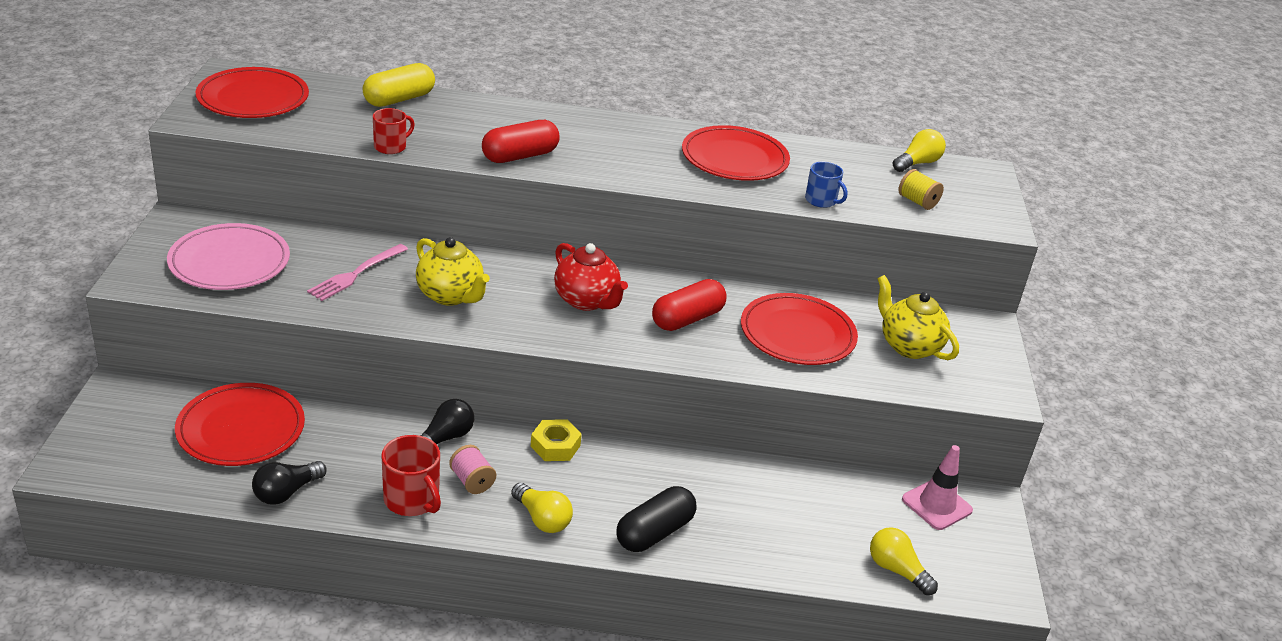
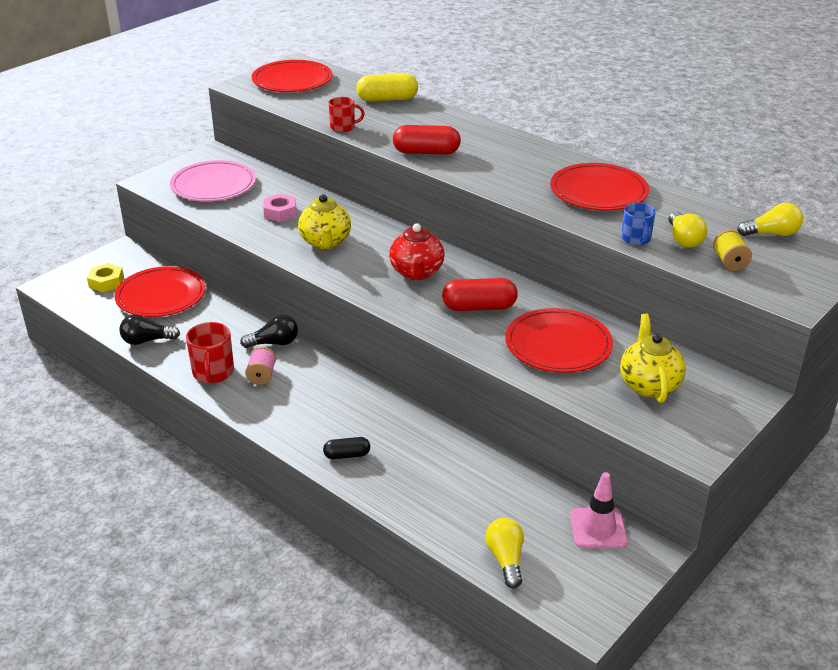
camera: 40 degrees right, 0 degrees up
(356, 274) = (280, 212): pink fork -> pink nut
(542, 519) = (281, 416): yellow light bulb -> yellow light bulb (683, 239)
(555, 446) = (340, 374): yellow nut -> yellow nut (106, 282)
(654, 532) = (347, 455): black capsule -> black capsule, size x0.59

